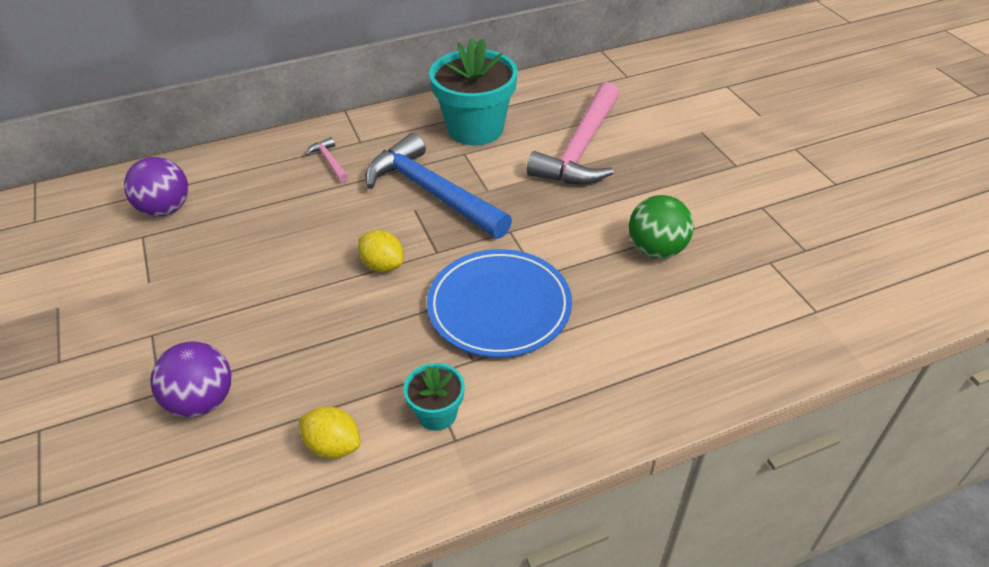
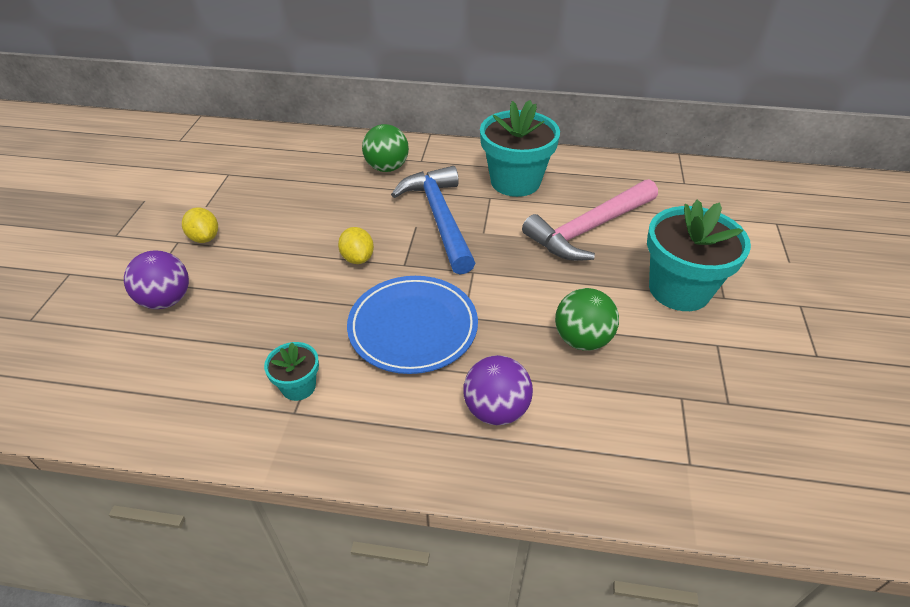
camera: 30 degrees right, 0 degrees up
(166, 209) = (257, 161): purple ball -> purple ball (496, 410)
(329, 162) = (387, 168): pink hammer -> green ball
(333, 445) = (214, 373): yellow lemon -> yellow lemon (204, 238)
(697, 173) = (679, 289): none -> turquoise flower pot

